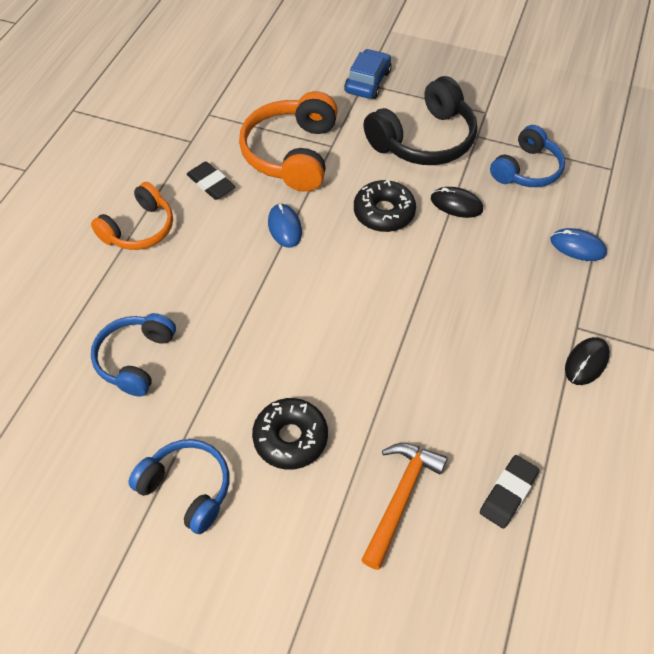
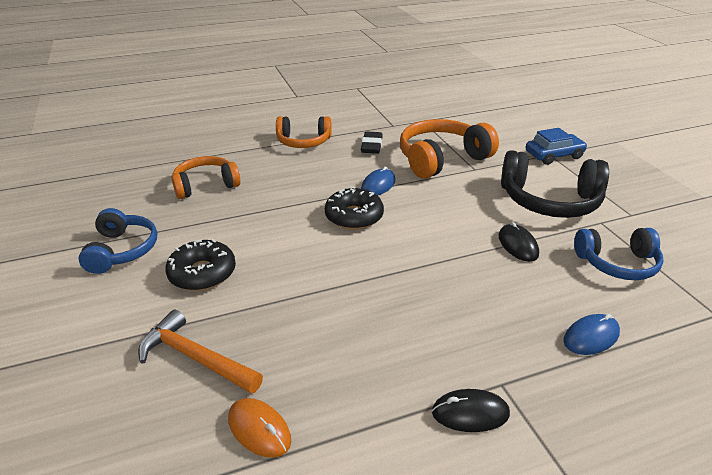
camera: 50 degrees right, 20 degrees down
(136, 359) = (206, 185): blue headphones -> orange headphones
(384, 213) = (454, 216): black donut -> black donut (354, 216)
(400, 498) = (195, 358): orange hammer -> orange hammer turned 135 degrees counterclockwise
(508, 493) = (259, 429): black eraser -> orange mouse
(577, 246) = (591, 337): blue mouse -> blue mouse turned 75 degrees clockwise

